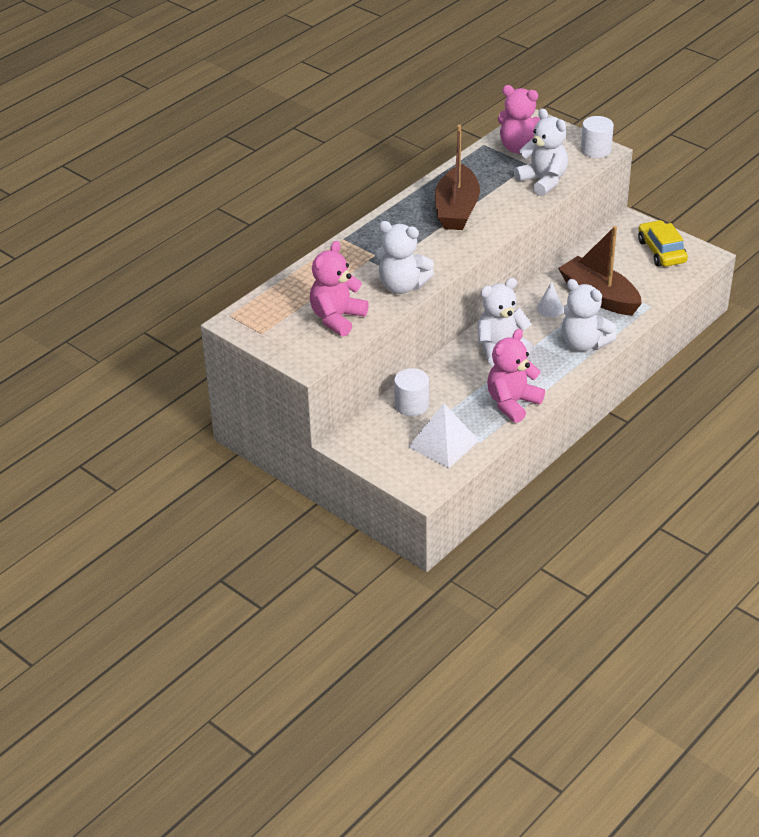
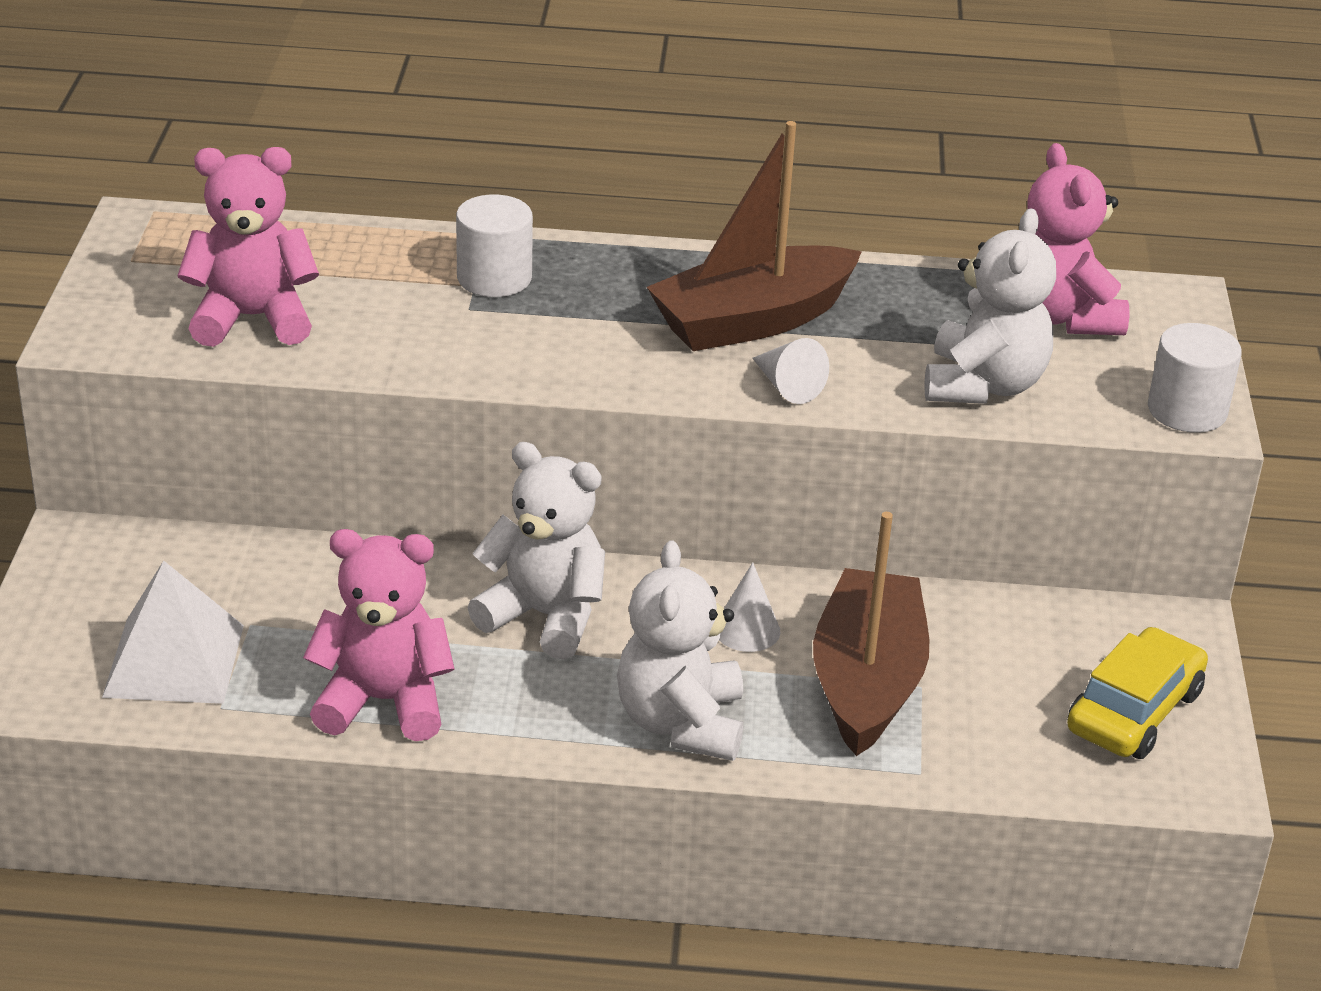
camera: 50 degrees right, 5 degrees down
(402, 286) = (430, 350): white teddy bear -> none
(411, 405) = (259, 574): white cylinder -> white cylinder (494, 278)
(503, 220) = (787, 386): none -> white cone

